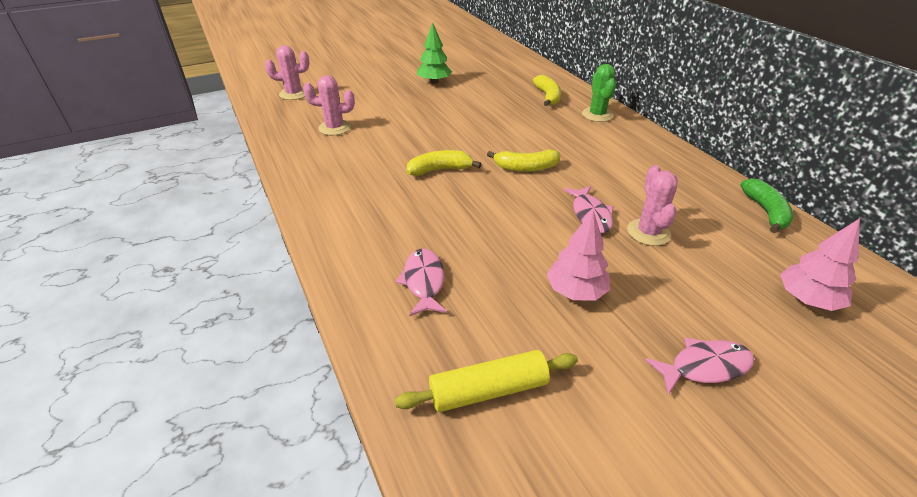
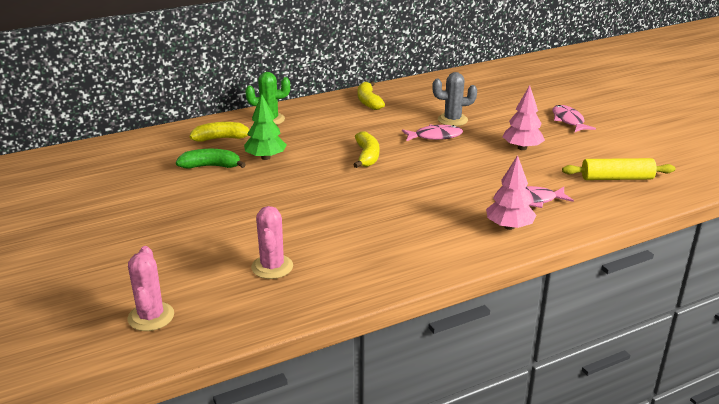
camera: 90 degrees left, 10 degrees down
(434, 82) = (154, 203): green tree -> green tree (266, 157)
(440, 170) = (371, 196): yellow banana -> yellow banana (368, 102)
(488, 390) = (616, 178): yellow rolling pin -> yellow rolling pin turned 75 degrees counterclockwise
(648, 232) = (452, 120): pink cactus -> grey cactus
(765, 212) = (421, 83): green banana -> green banana (211, 166)
(807, 300) = (505, 89): pink tree -> pink tree (509, 226)

